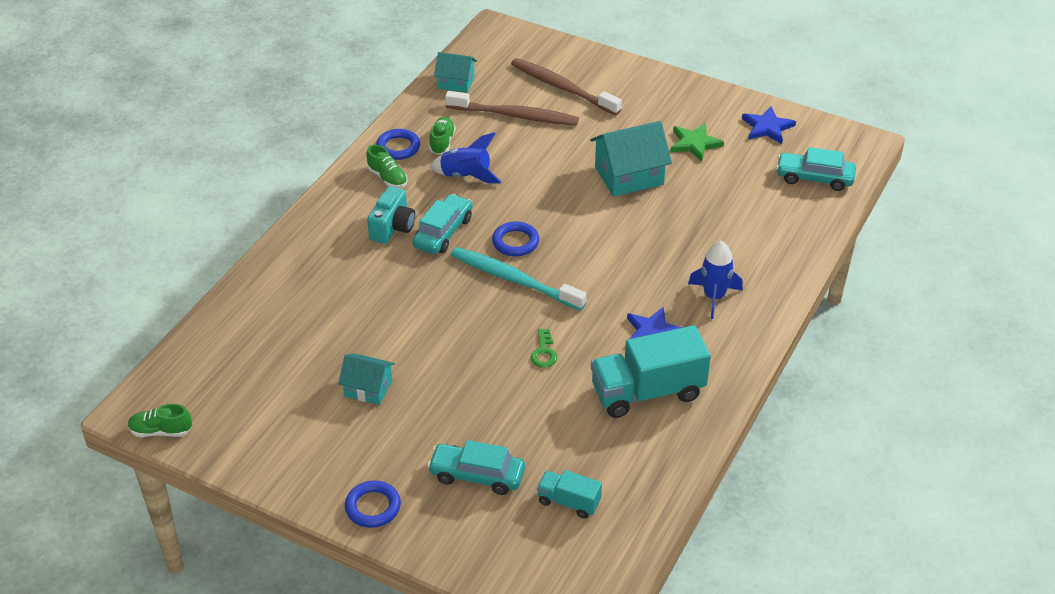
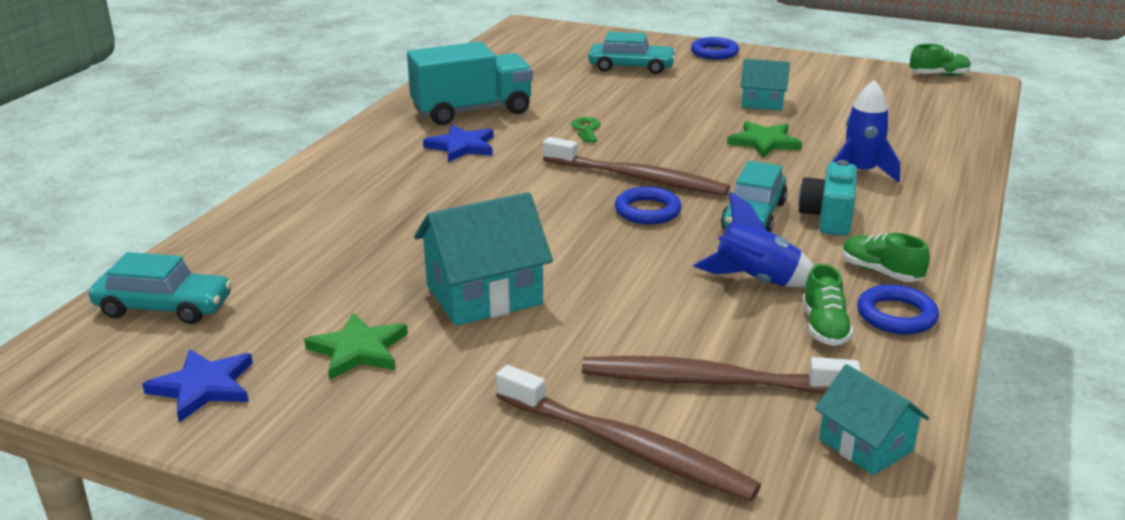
camera: 175 degrees right, 15 degrees down
(396, 321) = (764, 142): none -> green star
(456, 82) = (865, 445): turquoise house -> turquoise house turned 45 degrees clockwise
(514, 280) = (637, 178): turquoise toothbrush -> brown toothbrush
(569, 502) = (546, 60): turquoise truck -> none
(714, 297) = (381, 175): blue rocket -> blue rocket (860, 172)

